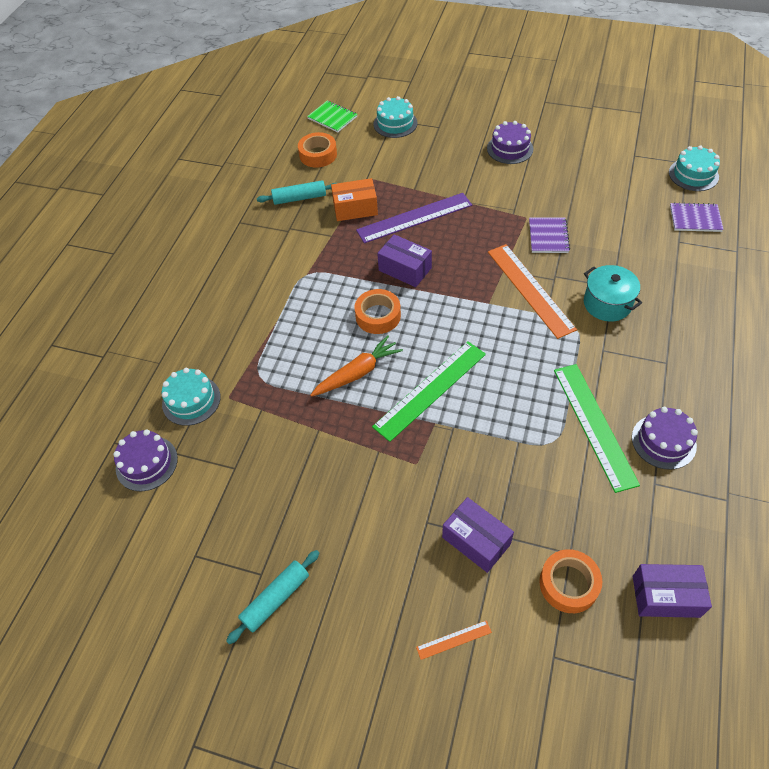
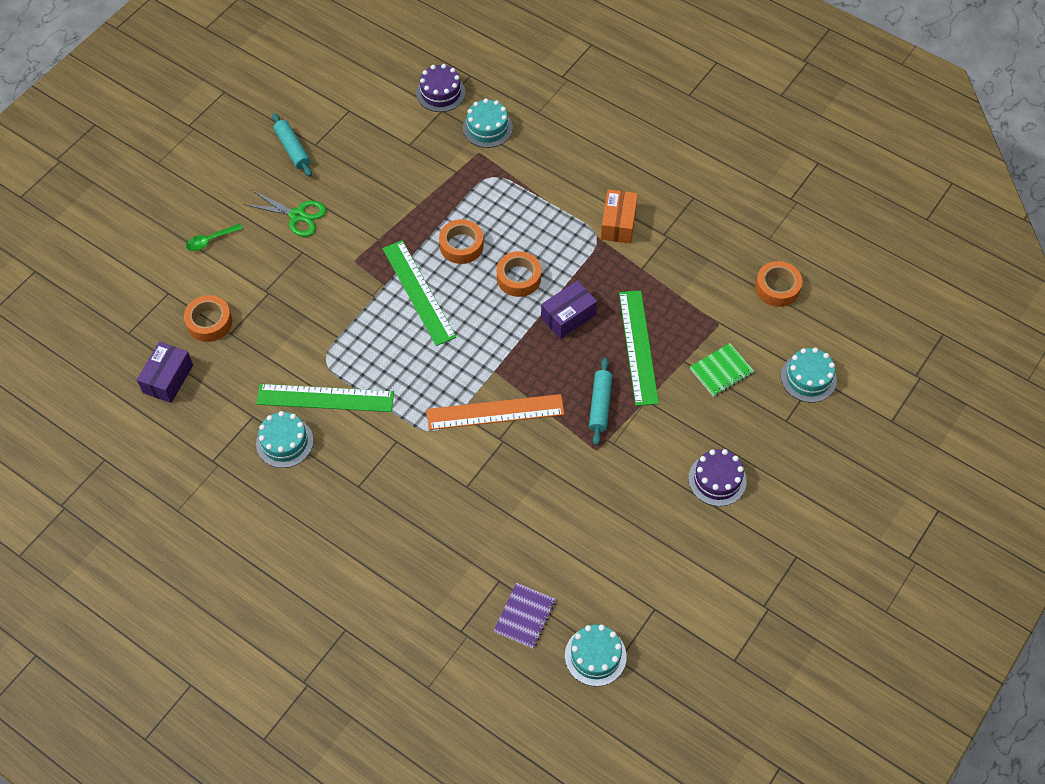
camera: 105 degrees right, 5 degrees up
(299, 198) = (710, 255): turquoise rolling pin -> turquoise rolling pin (600, 405)
(332, 118) = (842, 318): green notebook -> green notebook (721, 371)
(355, 208) = (674, 299): orange box -> orange box (618, 223)
(357, 373) = (461, 245): orange carrot -> orange tape
(377, 549) = (297, 216): none -> green scissors
(414, 217) = (638, 347): purple ruler -> green ruler
(454, 640) = (210, 240): orange ruler -> green spoon
(476, 541) = (271, 277): purple box -> none
(548, 236) = (559, 458): purple notebook -> none
(607, 304) = (447, 471): turquoise pot -> none
(663, 441) = (284, 442): purple cake -> turquoise cake

